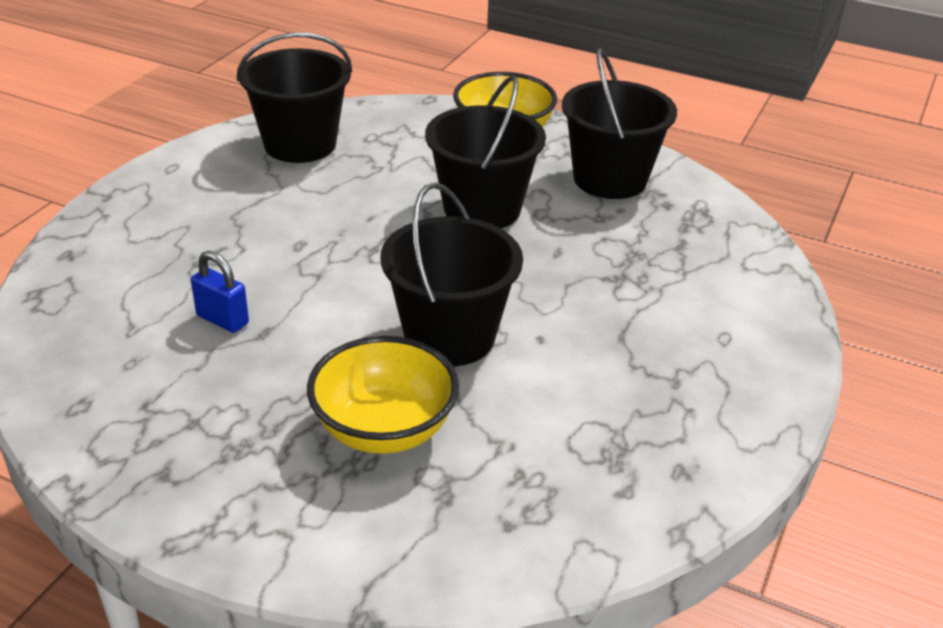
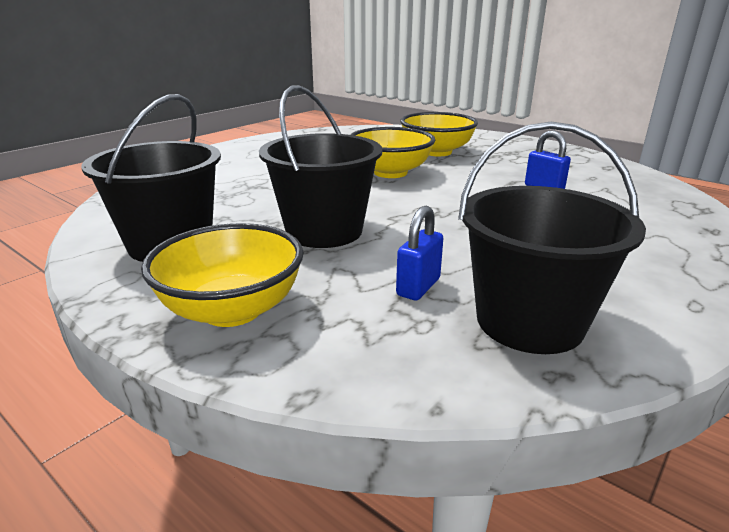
camera: 165 degrees left, 10 degrees down
(378, 161) = (418, 287): none -> blue padlock
(449, 337) = (390, 172): black bucket -> yellow bowl

